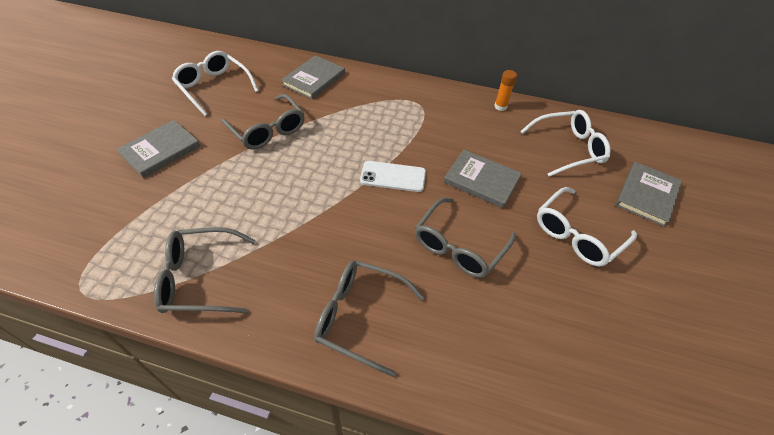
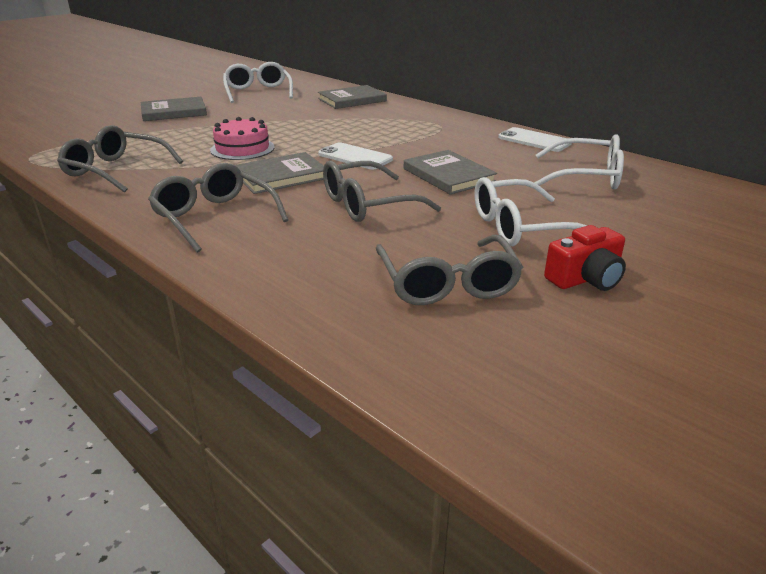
camera: 30 degrees right, 20 degrees down
(267, 130) = (273, 117): grey glasses -> grey glasses (447, 283)
(287, 196) = (242, 148): none -> pink cake
(500, 106) = (534, 140): orange glue stick -> white phone
(647, 195) = (659, 223): grey book -> grey book (281, 176)
(655, 282) = (585, 278): none -> red camera

